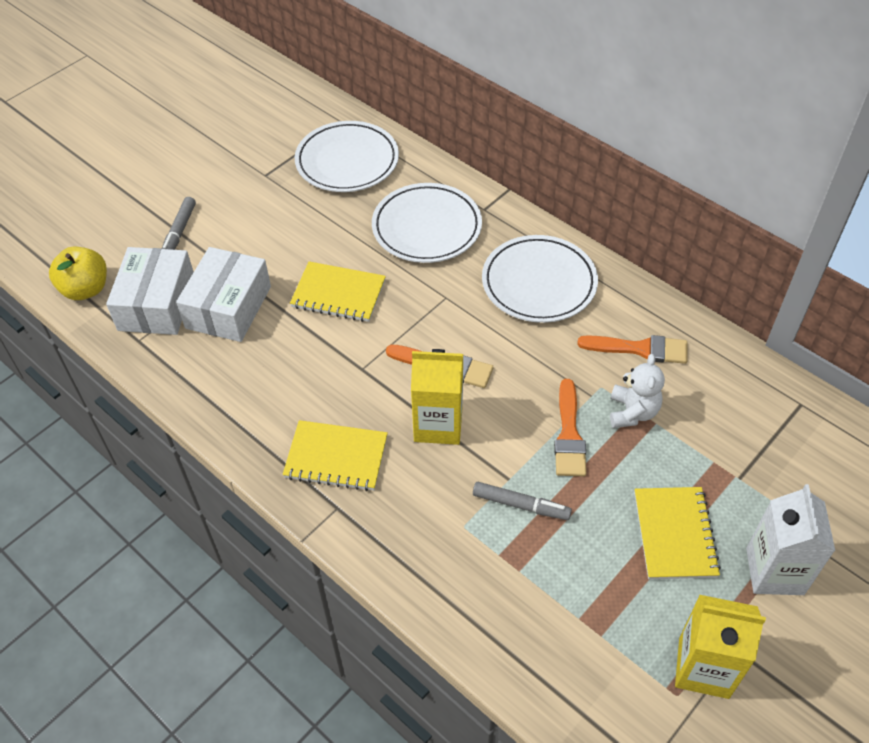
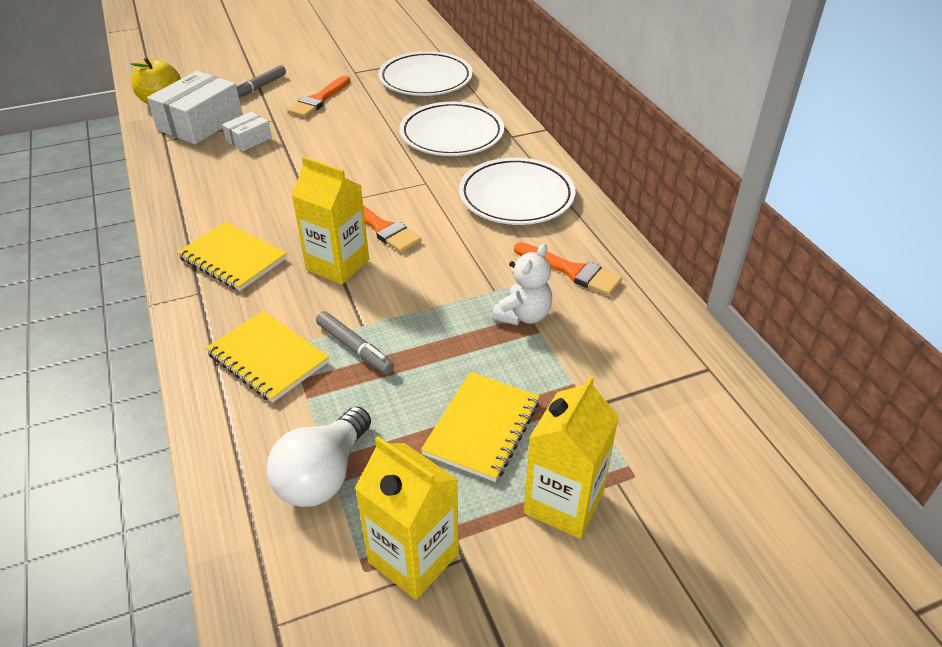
camera: 25 degrees right, 10 degrees down
(228, 307) = (249, 139): white box -> white box, size x0.52
(338, 294) = (340, 155): yellow notebook -> yellow notebook (268, 358)
(569, 434) = (447, 311): orange brush -> orange brush (319, 100)
(587, 633) = (323, 475): none -> white light bulb
(774, 571) = (563, 503): white carton -> yellow carton

